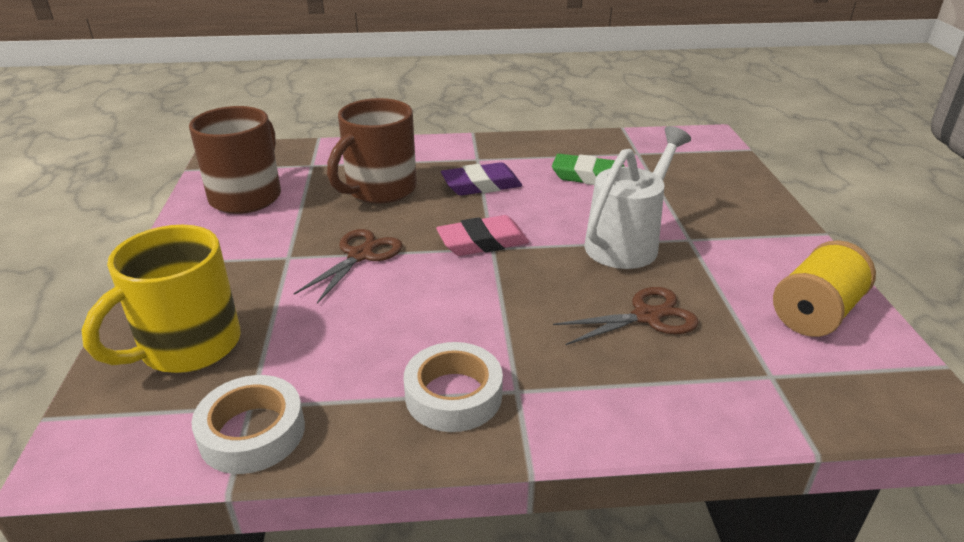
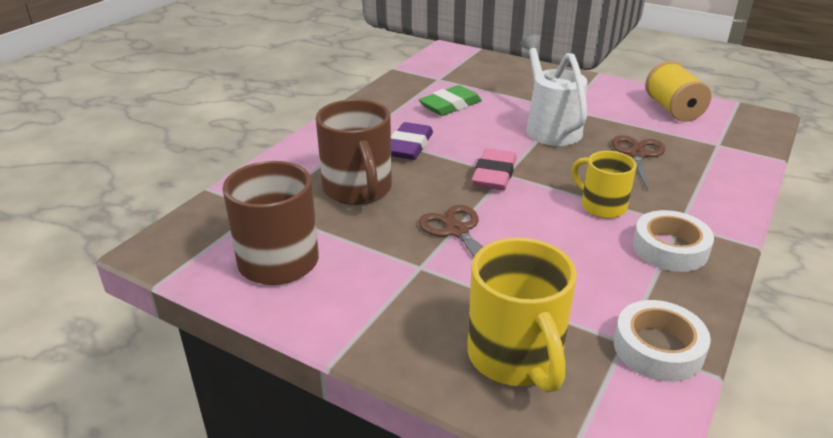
camera: 55 degrees left, 0 degrees up
(495, 323) = (601, 206): none -> yellow mug

